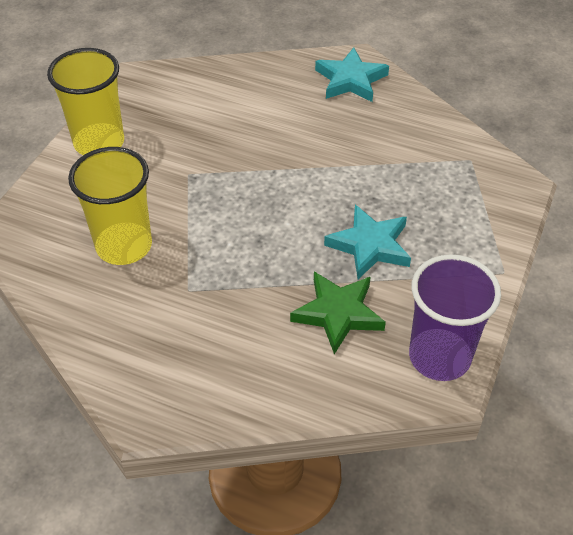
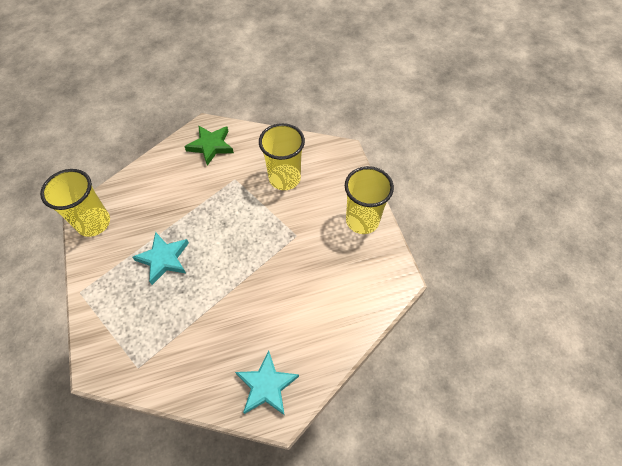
camera: 140 degrees right, 10 degrees up
(338, 314) = (155, 212): green star -> green star (211, 146)
(439, 357) = (93, 223): purple cup -> yellow cup

